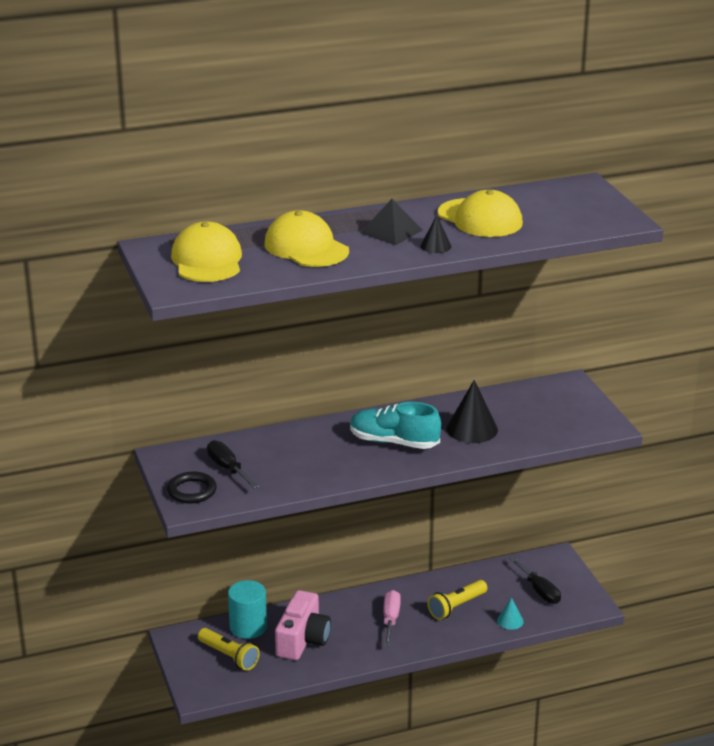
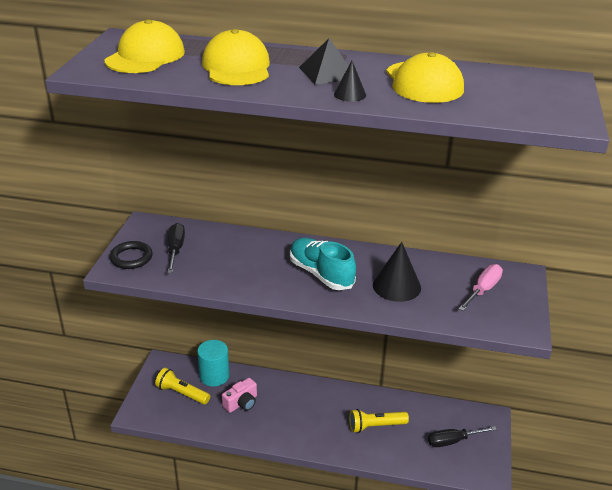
camera: 30 degrees right, 5 degrees up
(229, 656) = (182, 393): yellow flashlight -> yellow flashlight turned 135 degrees clockwise
(303, 640) = (241, 403): pink camera -> pink camera, size x0.64
(390, 619) = (317, 415): pink screwdriver -> pink screwdriver (483, 290)
(510, 621) = (408, 458): turquoise cone -> none
(539, 590) = (453, 441): black screwdriver -> black screwdriver turned 75 degrees clockwise

